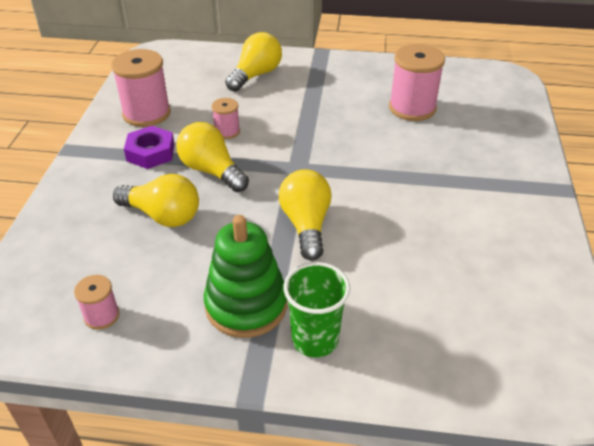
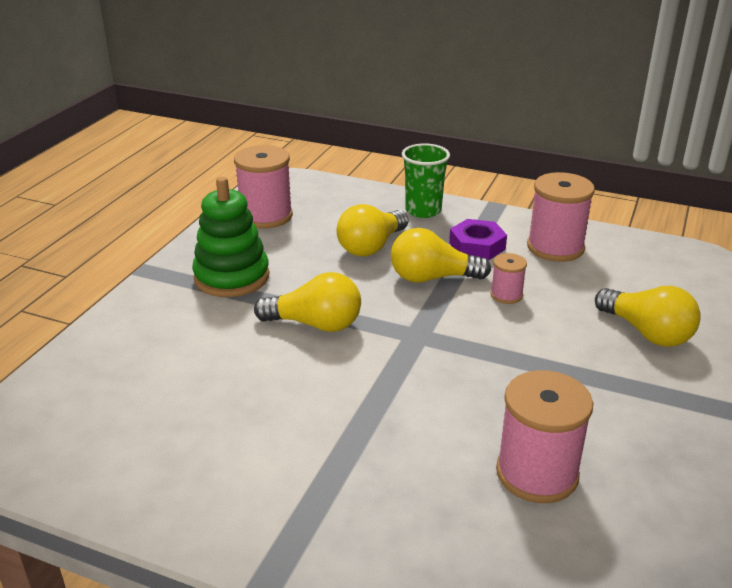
camera: 105 degrees right, 10 degrees down
(102, 316) = (266, 216): pink spool -> pink spool, size x1.92
(211, 171) = (432, 278): yellow light bulb -> yellow light bulb turned 150 degrees counterclockwise
(315, 339) = (169, 305): green cup -> green cup (423, 210)

